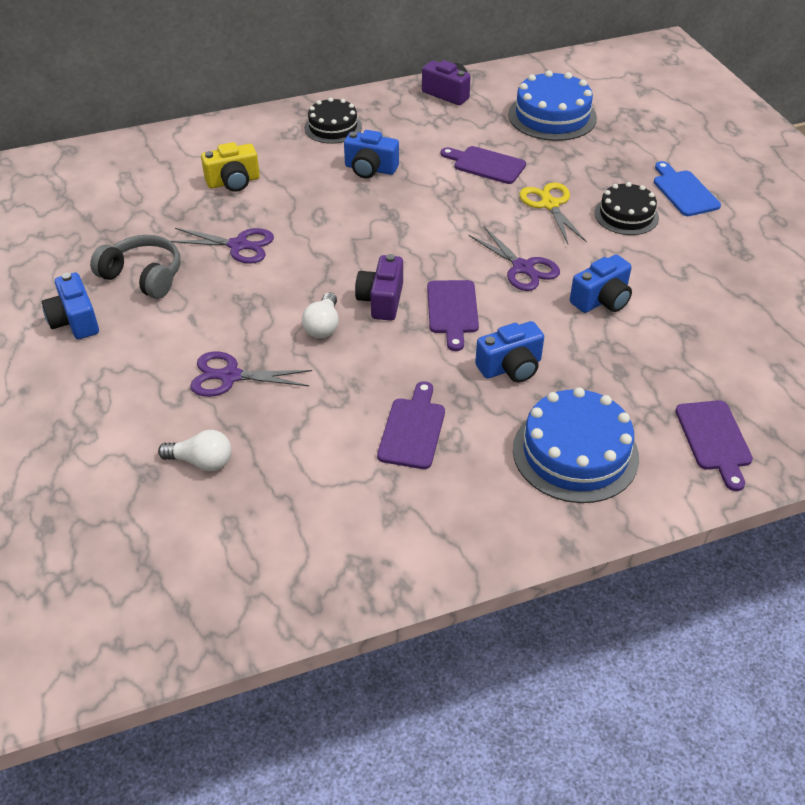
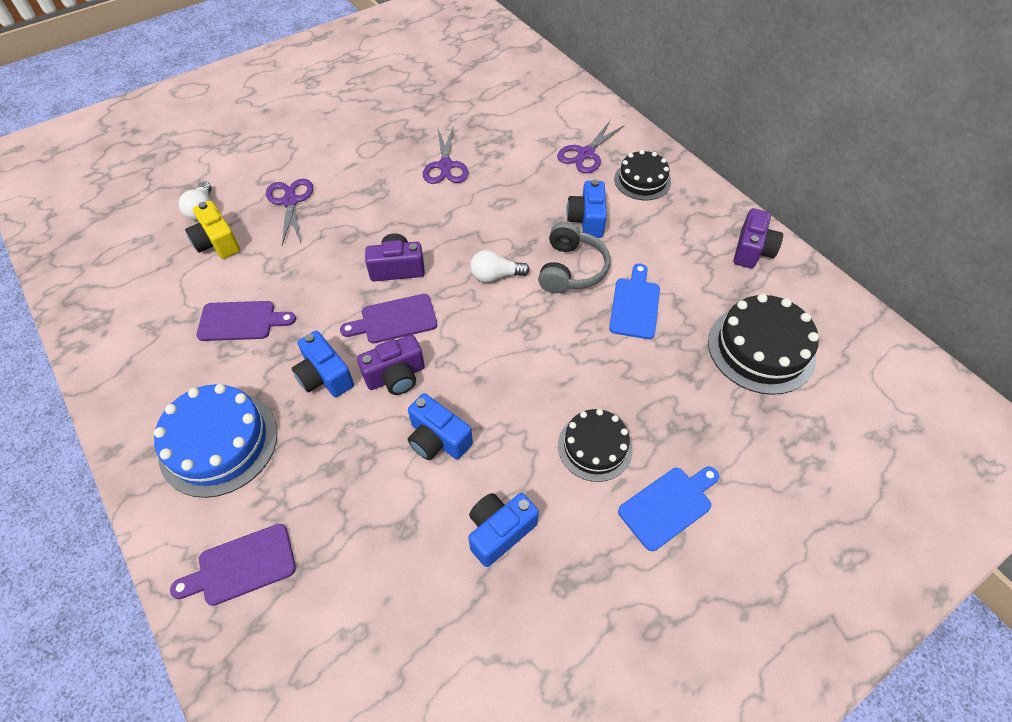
camera: 75 degrees right, 10 degrees up
(75, 321) = (337, 110): blue camera -> blue camera (499, 531)
(143, 276) = (393, 127): grey headphones -> grey headphones (571, 269)
(233, 182) = (529, 141): yellow camera -> yellow camera (217, 242)
(323, 326) = (356, 239): white light bulb -> white light bulb (495, 276)
(486, 164) = (635, 305): purple cutting board -> blue cutting board
(523, 268) = (471, 363): purple scissors -> purple scissors (585, 154)
(524, 318) = (396, 376): none -> purple camera
(549, 204) = (586, 371): yellow scissors -> none
(552, 116) = (761, 349): blue cake -> black cake

